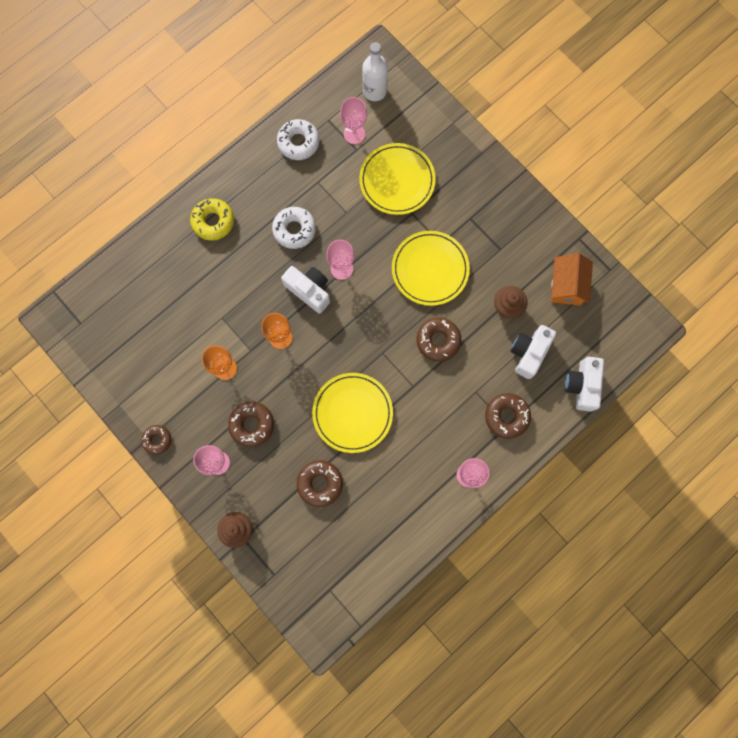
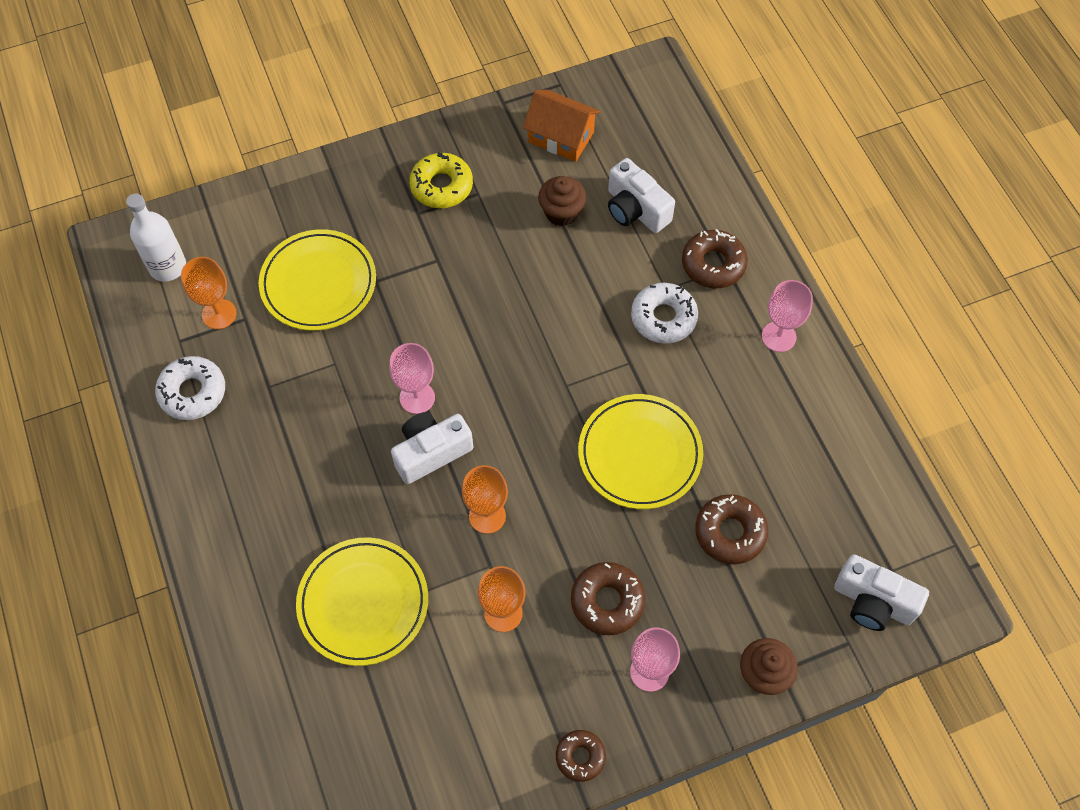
camera: 70 degrees left, 15 degrees down
(213, 221) = (257, 555): yellow donut -> yellow donut (441, 186)
(294, 230) = (327, 442): white donut -> white donut (663, 318)
(354, 134) = (219, 314): pink goblet -> orange goblet
(430, 269) = (468, 286): yellow plate -> yellow plate (363, 603)
(438, 340) = (576, 310): brown donut -> none
(582, 386) = (702, 166): white camera -> white camera (873, 602)

